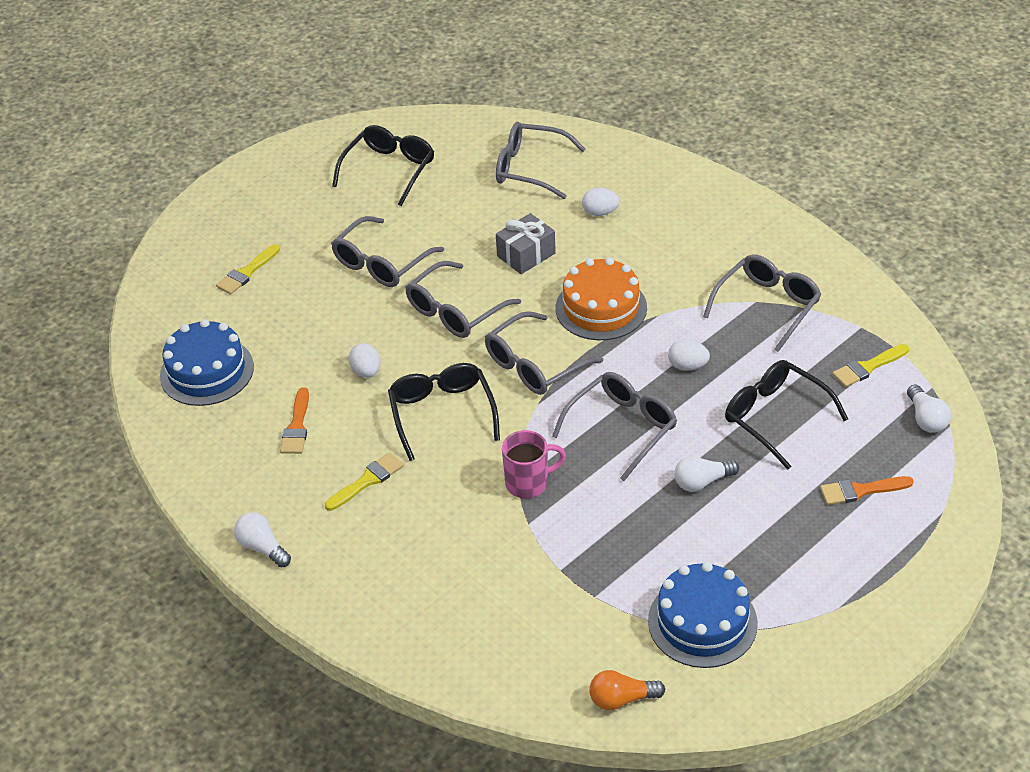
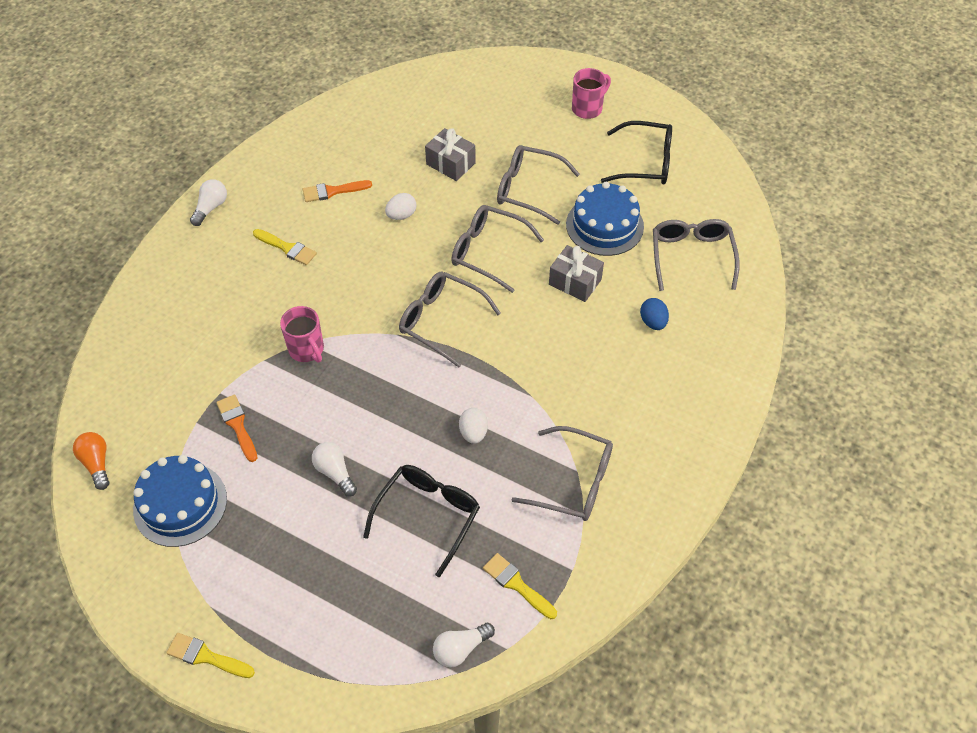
camera: 70 degrees right, 10 degrees up
(207, 371) = (375, 125): blue cake -> blue cake (604, 225)
(247, 272) = (488, 114): yellow brush -> yellow brush (206, 656)
(286, 194) = (588, 108): none -> pink mug
(308, 317) = (450, 163): none -> grey gift
(442, 413) = (369, 274): black glasses -> none
(600, 212) = (653, 322): white egg -> blue egg
(601, 308) = (526, 351): orange cake -> none
(622, 428) = (384, 400): grey glasses -> none
(861, 490) = (352, 603): orange brush -> orange brush (237, 425)

